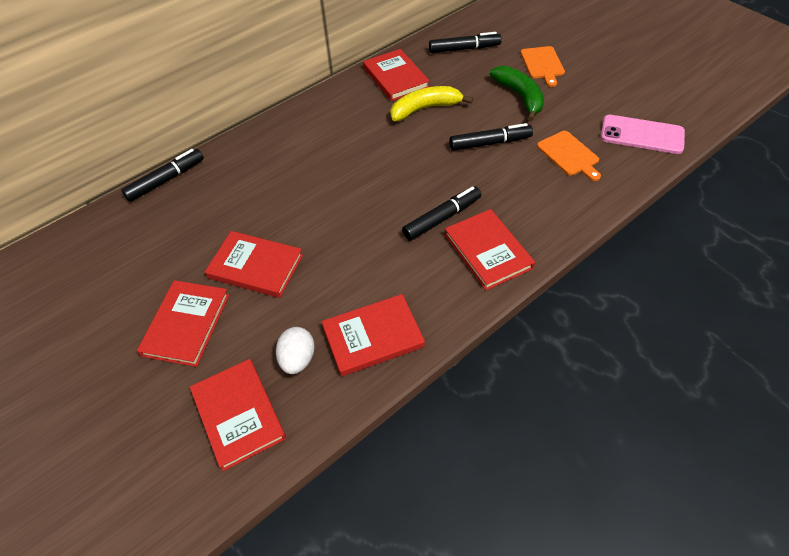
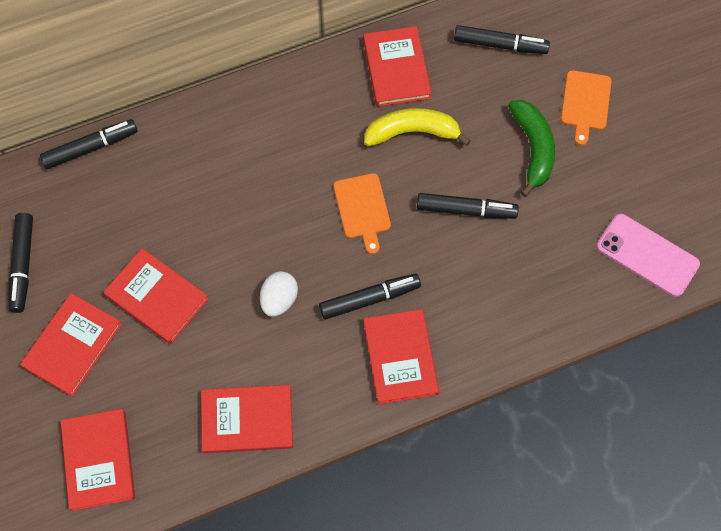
camera: 15 degrees right, 15 degrees up
(123, 276) = (23, 265): none -> black marker
(298, 359) = (168, 420): white egg -> white egg (279, 299)
(569, 155) = (548, 257): orange cutting board -> orange cutting board (362, 209)

